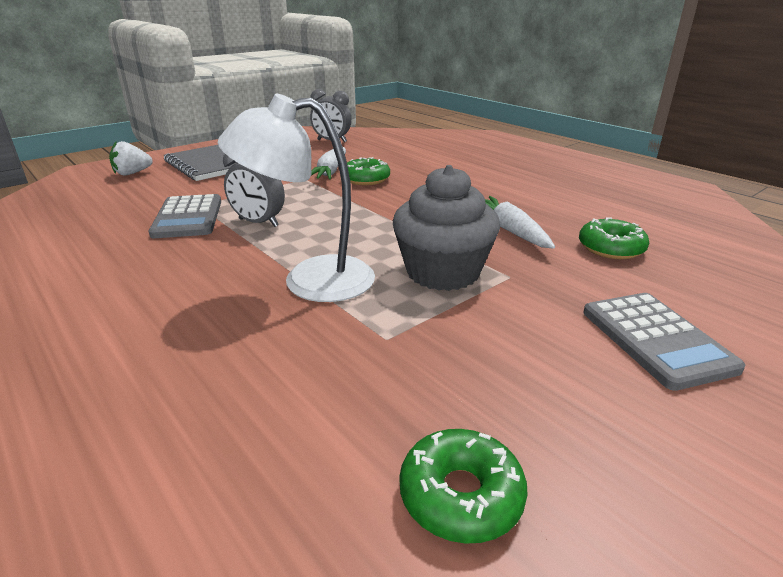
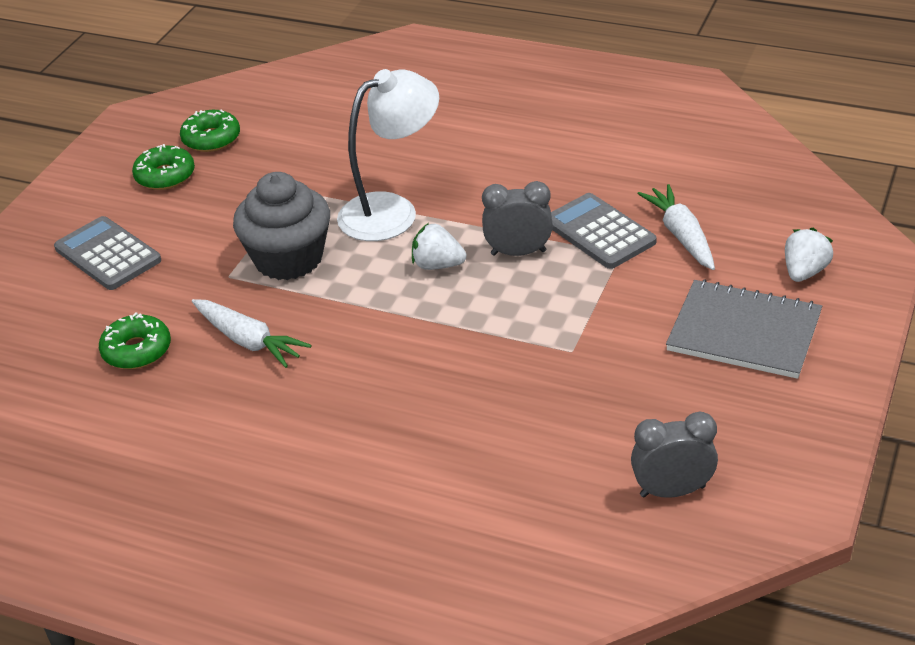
camera: 155 degrees right, 10 degrees up
(324, 232) = (437, 265): none -> white strawberry
(330, 172) = (556, 382): white carrot -> white carrot (681, 235)
(366, 179) = (488, 382): green donut -> green donut (165, 176)

